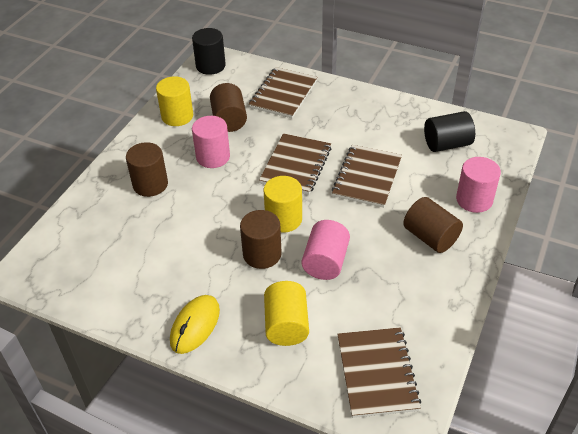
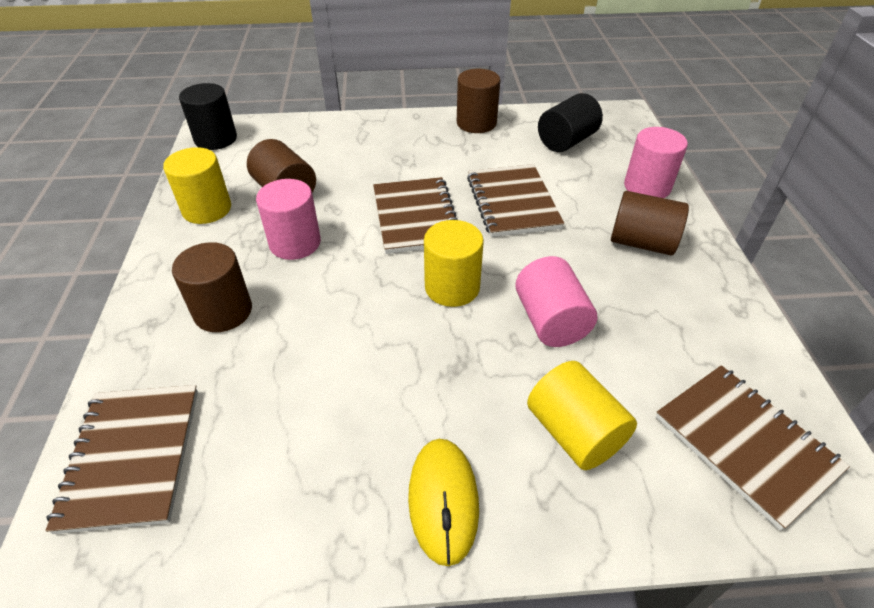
camera: 30 degrees left, 0 degrees up
(262, 254) = (460, 345): brown cylinder -> brown cylinder (476, 123)
(283, 94) = (337, 144): brown notebook -> brown notebook (132, 457)

